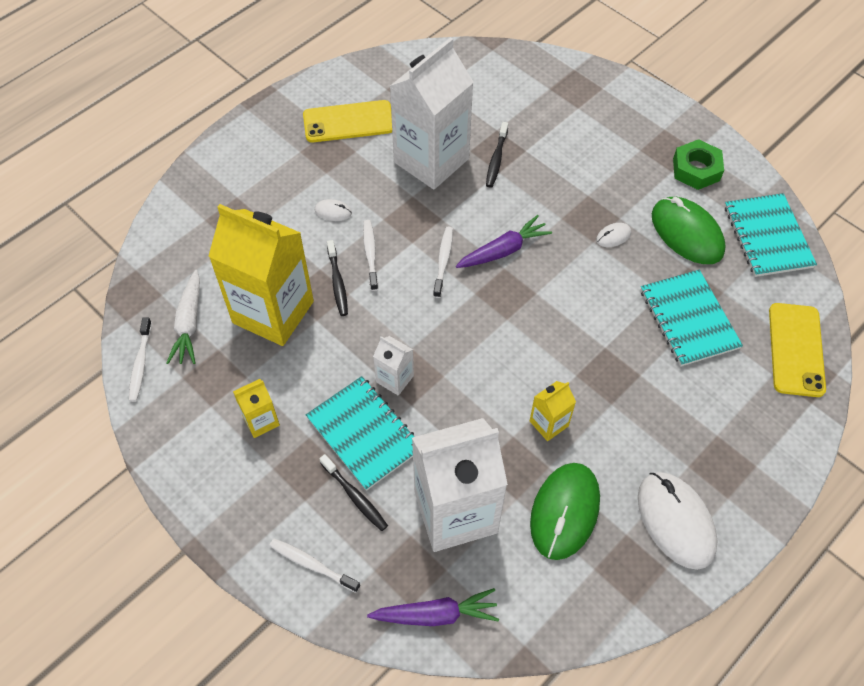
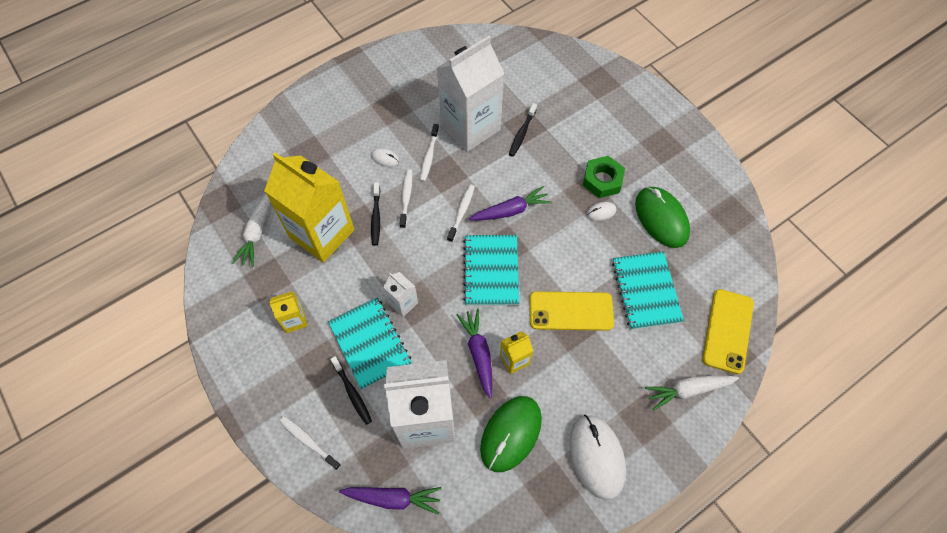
camera: 10 degrees right, 5 degrees up
(141, 363) = (214, 259): white toothbrush -> white toothbrush (429, 156)
(348, 122) = (413, 85): yellow phone -> yellow phone (571, 311)
(503, 424) = (479, 353): none -> purple carrot
(696, 169) = (681, 165): green nut -> green nut (602, 180)
(766, 425) = (688, 390): none -> white carrot
(767, 236) = (727, 231): turquoise notebook -> turquoise notebook (491, 271)

